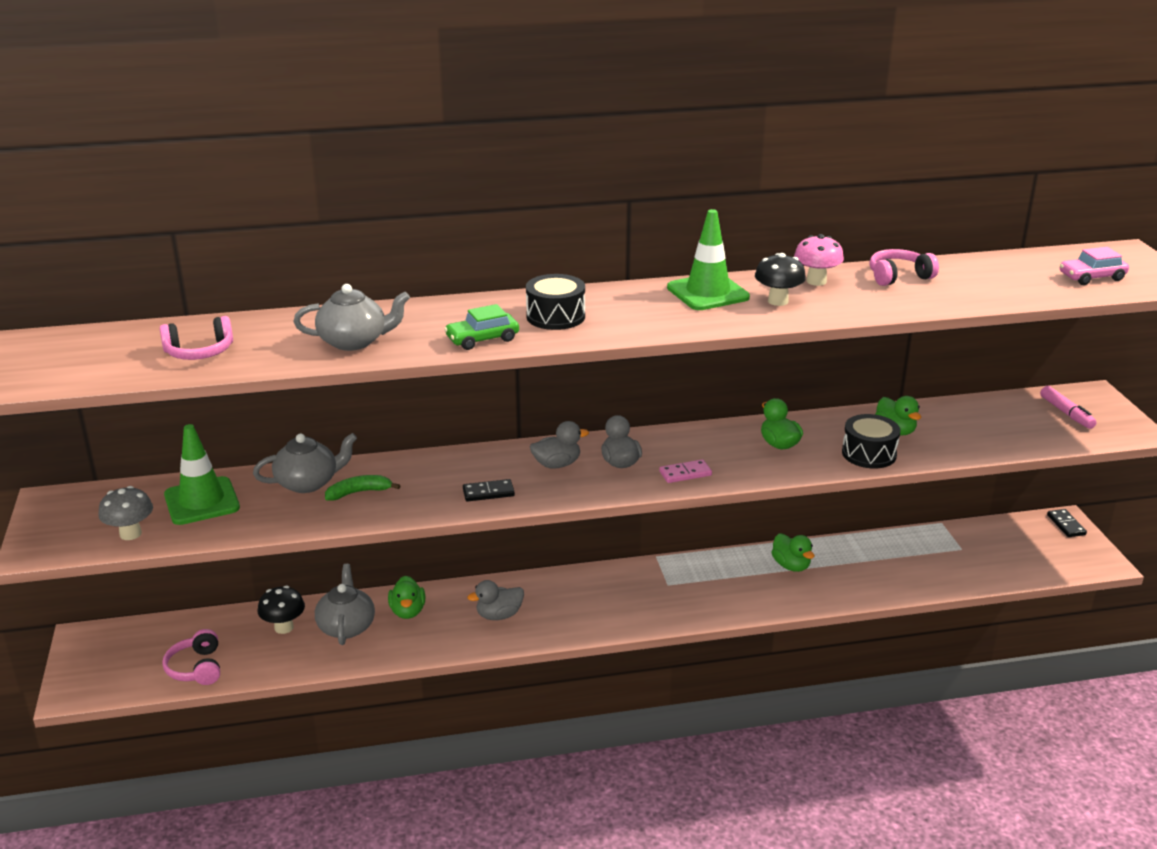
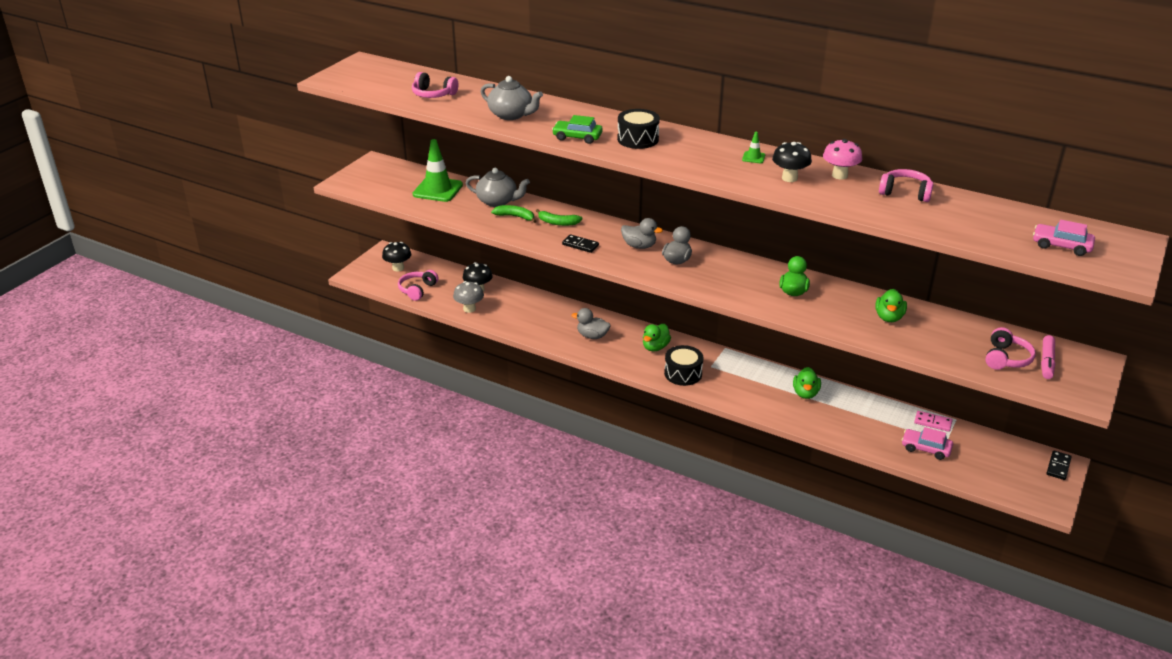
camera: 40 degrees right, 5 degrees up
(130, 534) = (388, 192): grey mushroom -> grey mushroom (469, 309)
(130, 652) = (398, 268): none -> black mushroom
(346, 626) = (508, 304): grey teapot -> none
(407, 611) = (547, 311): green duck -> green duck (655, 347)
(422, 477) = (557, 222): none -> green banana
(685, 473) = (706, 283): pink domino -> pink domino (933, 422)
(708, 293) = (753, 157): green traffic cone -> green traffic cone, size x0.43
(869, 454) = (846, 322): black drum -> black drum (683, 373)
(955, 565) = (925, 448): none -> pink car
(1035, 425) = (1006, 358): none -> pink headphones

